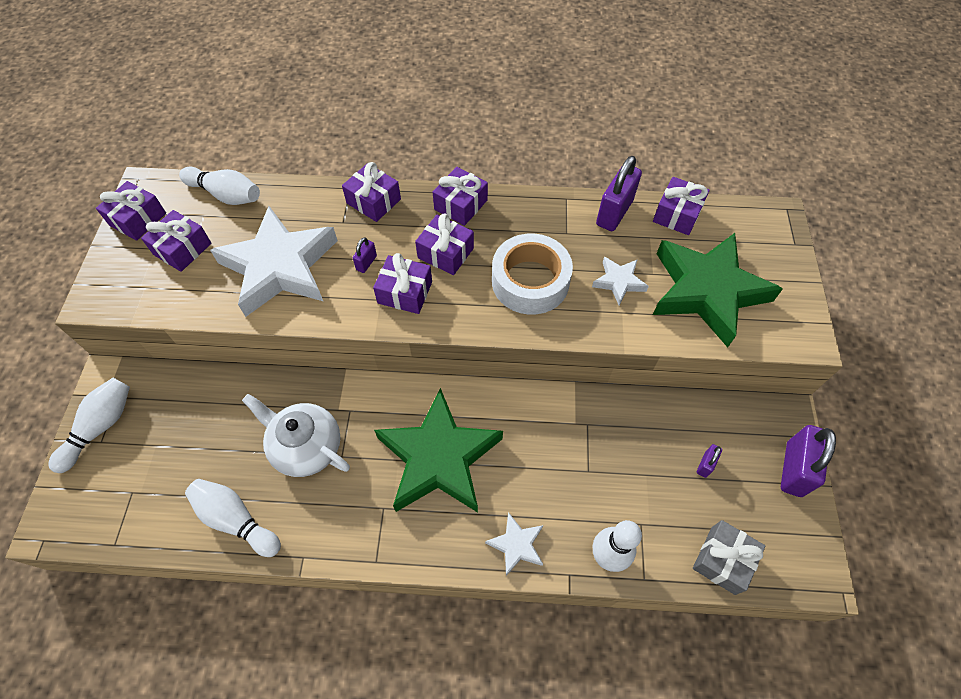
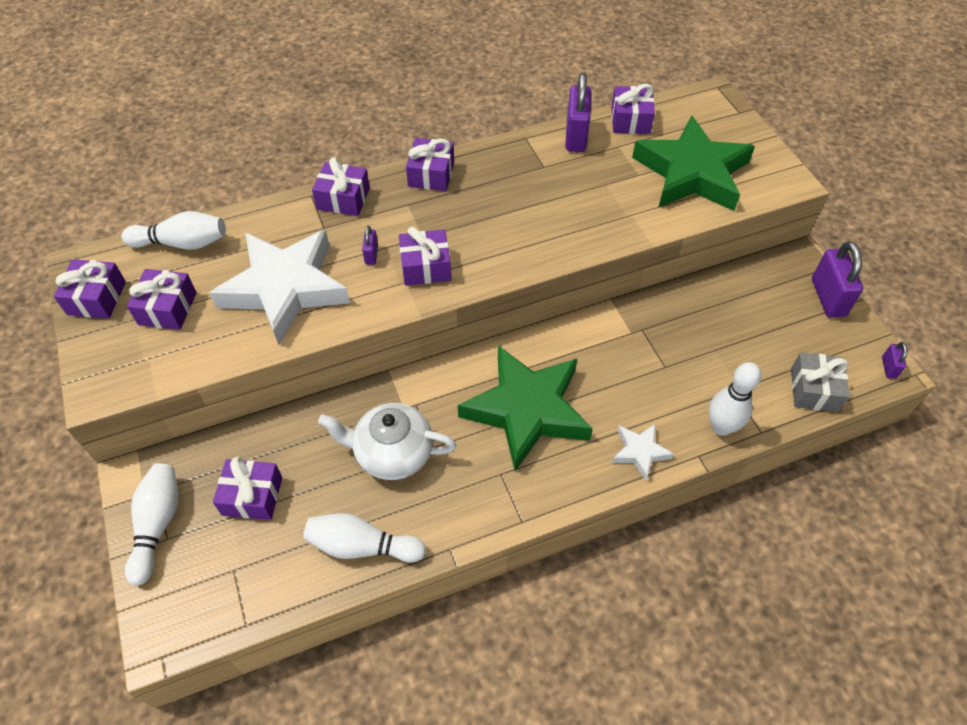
camera: 25 degrees left, 5 degrees down
(445, 253) = (443, 220): purple gift -> purple gift (252, 496)
(530, 281) = (536, 217): white tape -> none
(619, 282) = (614, 191): white star -> none
(705, 464) = (758, 322): purple padlock -> purple padlock (888, 367)

